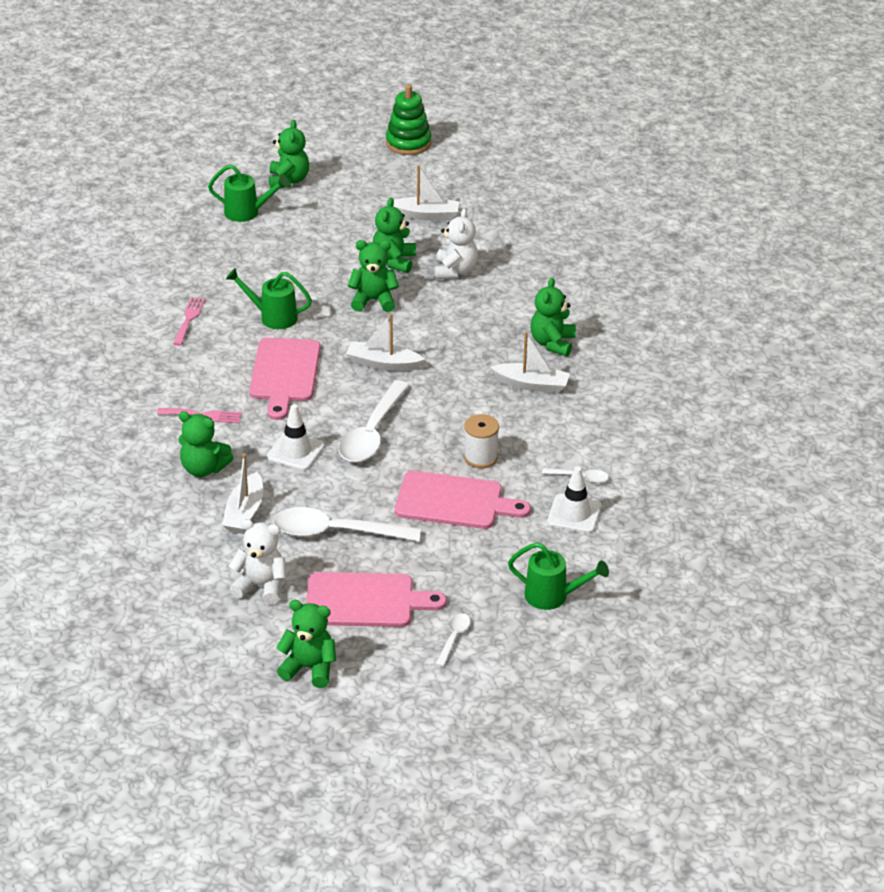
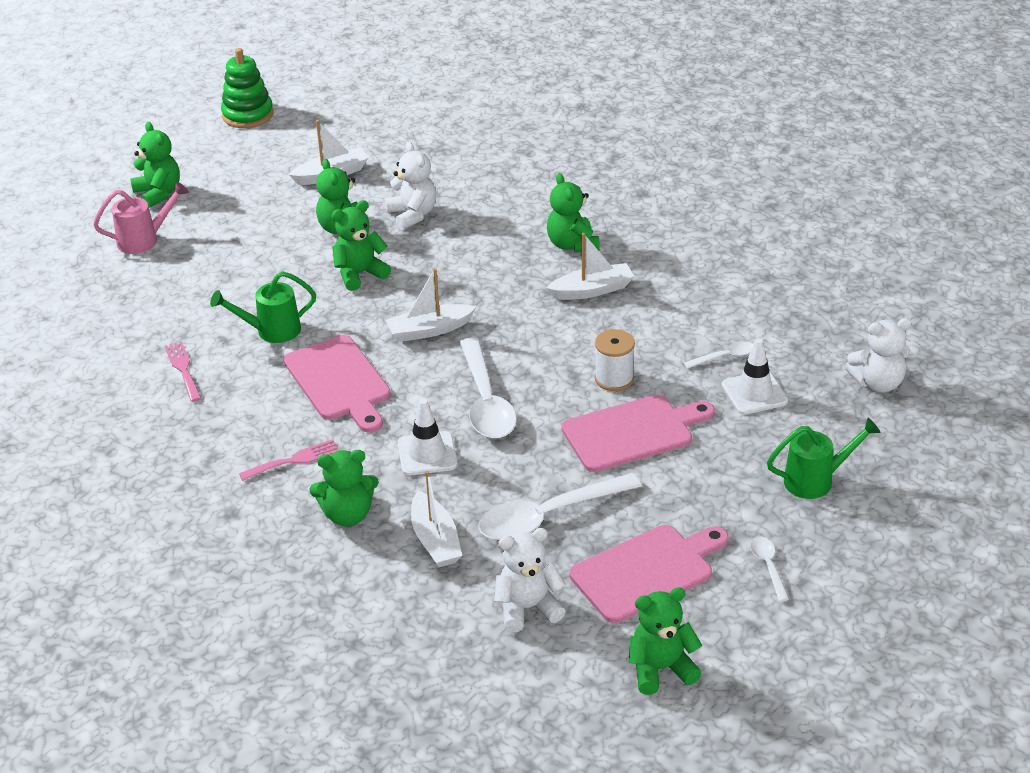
camera: 30 degrees left, 0 degrees up
(247, 212) = (143, 240): green watering can -> pink watering can
(678, 549) = (878, 383): none -> white teddy bear

